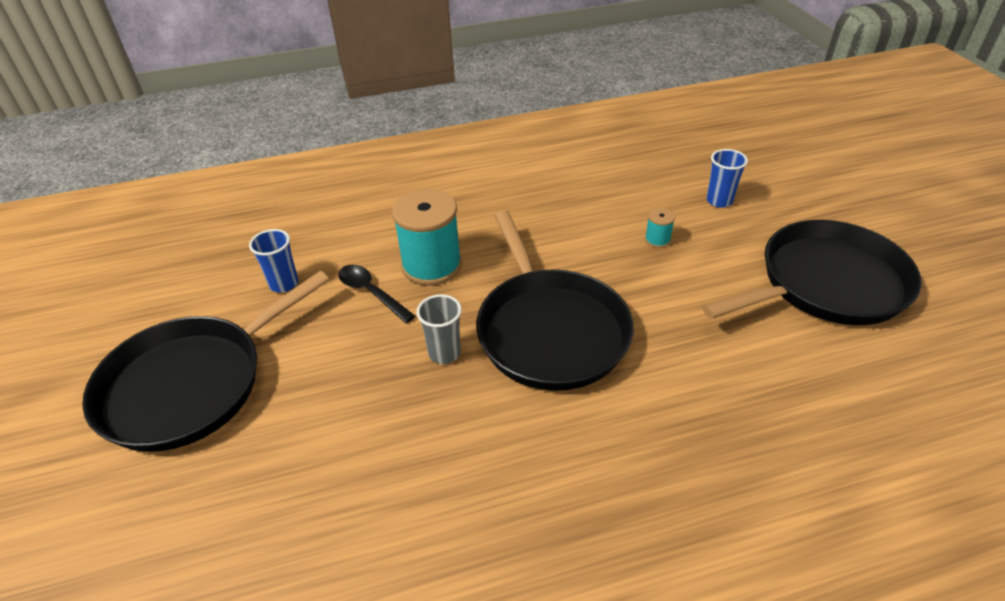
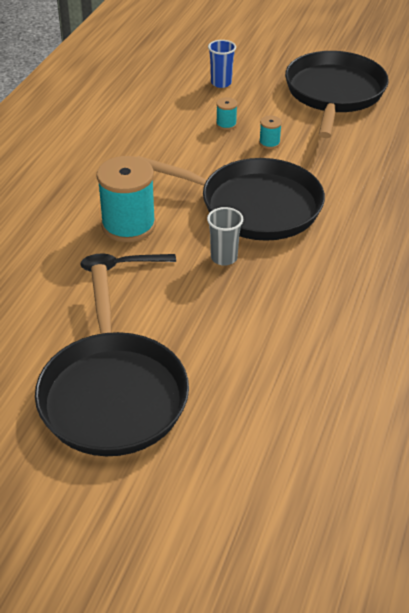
camera: 55 degrees left, 0 degrees up
(284, 284) = (52, 306): blue cup -> none
(667, 284) = (269, 143): none -> turquoise spool

